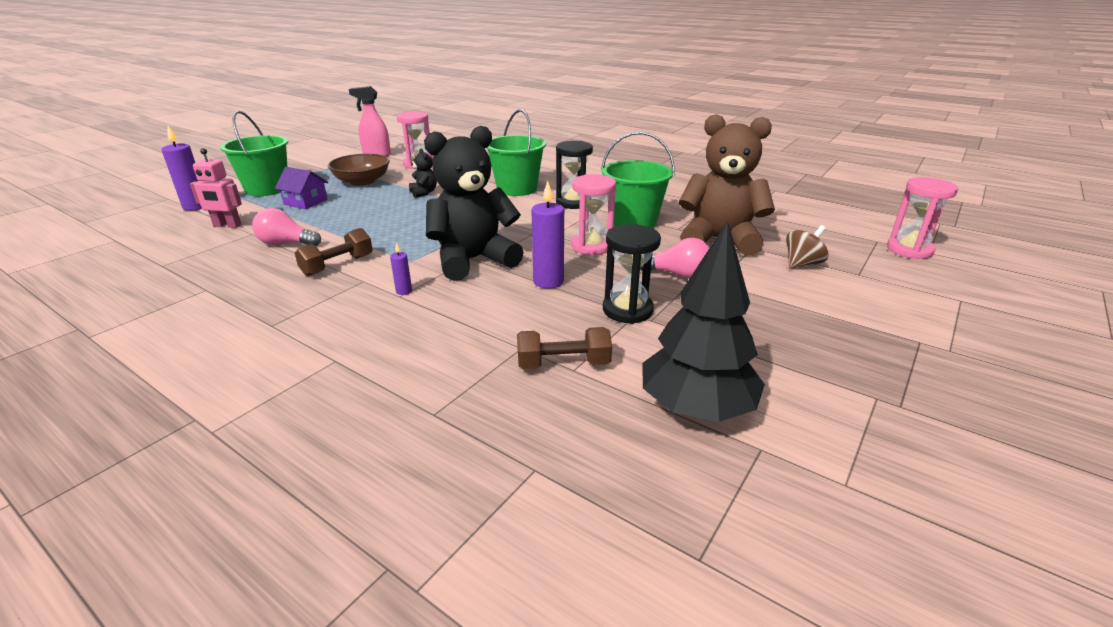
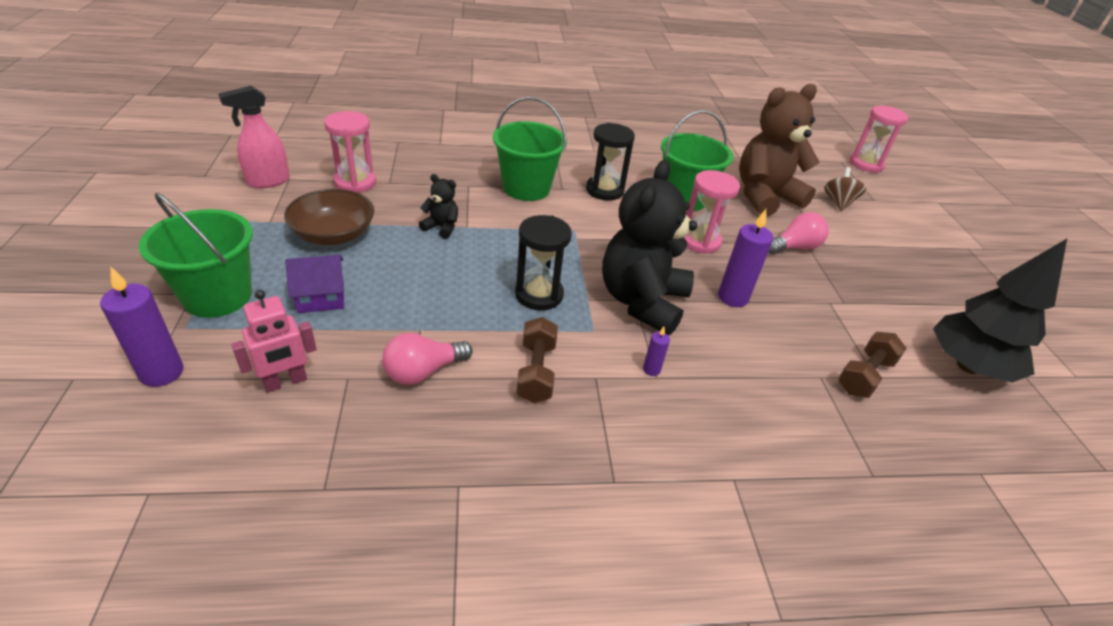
camera: 45 degrees left, 10 degrees up
(627, 310) = (820, 300): black hourglass -> black hourglass (539, 295)

